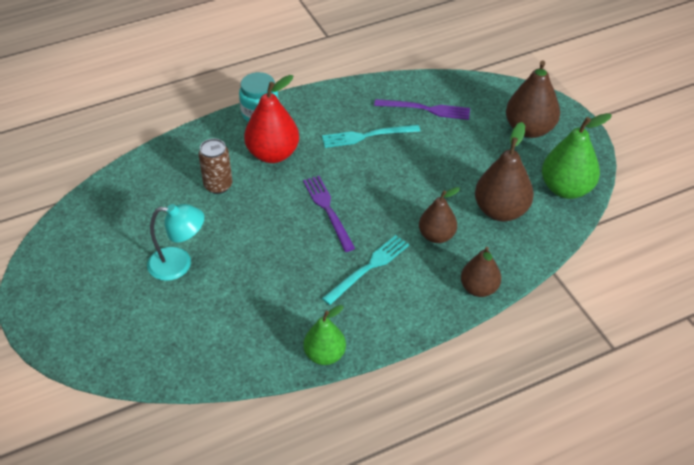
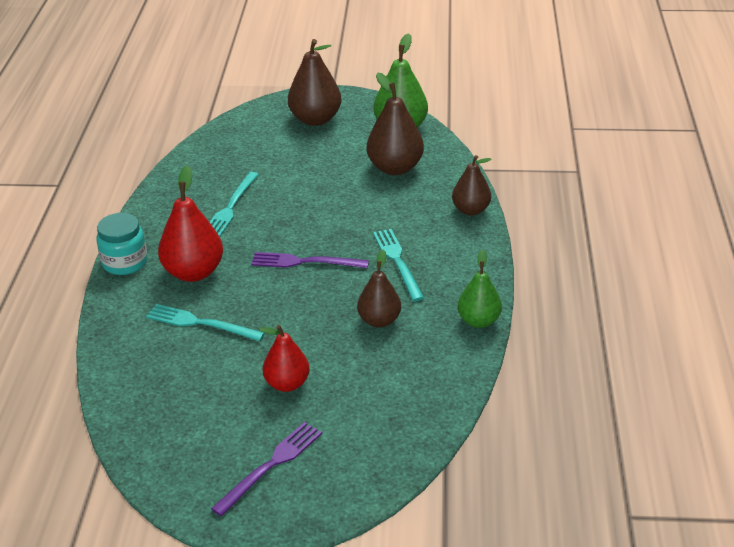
camera: 60 degrees left, 10 degrees down
(179, 264) = (287, 383): turquoise lamp -> red pear
(218, 185) = (201, 323): brown can -> turquoise fork
(426, 109) = (232, 162): purple fork -> purple fork (271, 466)
(436, 236) = (393, 211): brown pear -> brown pear (379, 320)

